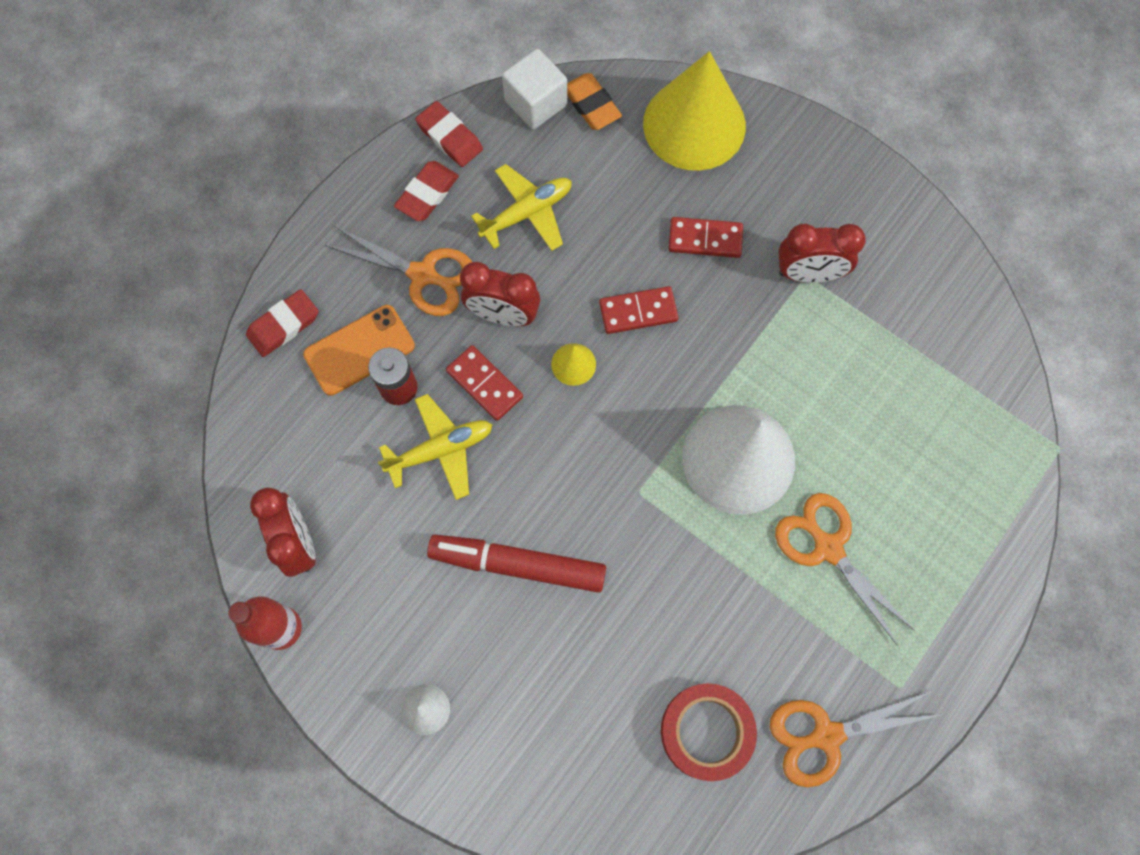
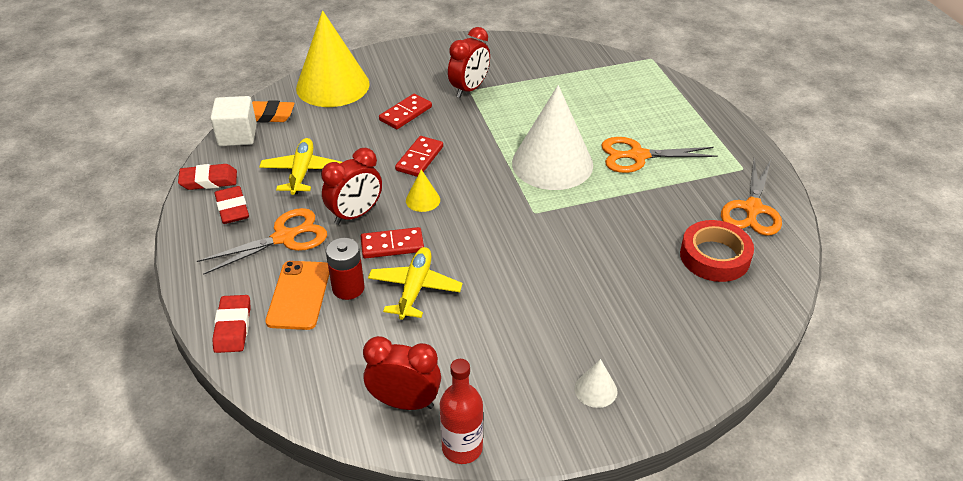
camera: 55 degrees left, 30 degrees down
(518, 564) = (531, 289): red marker -> none

